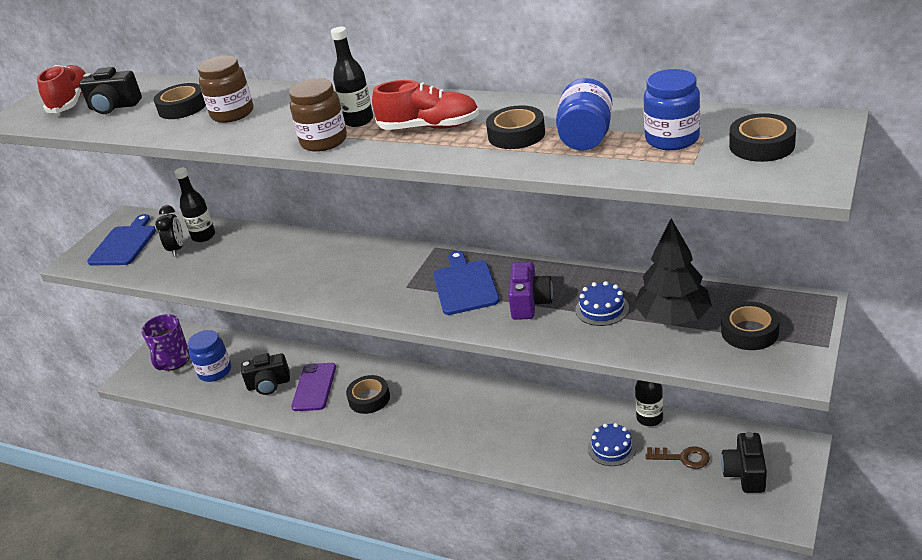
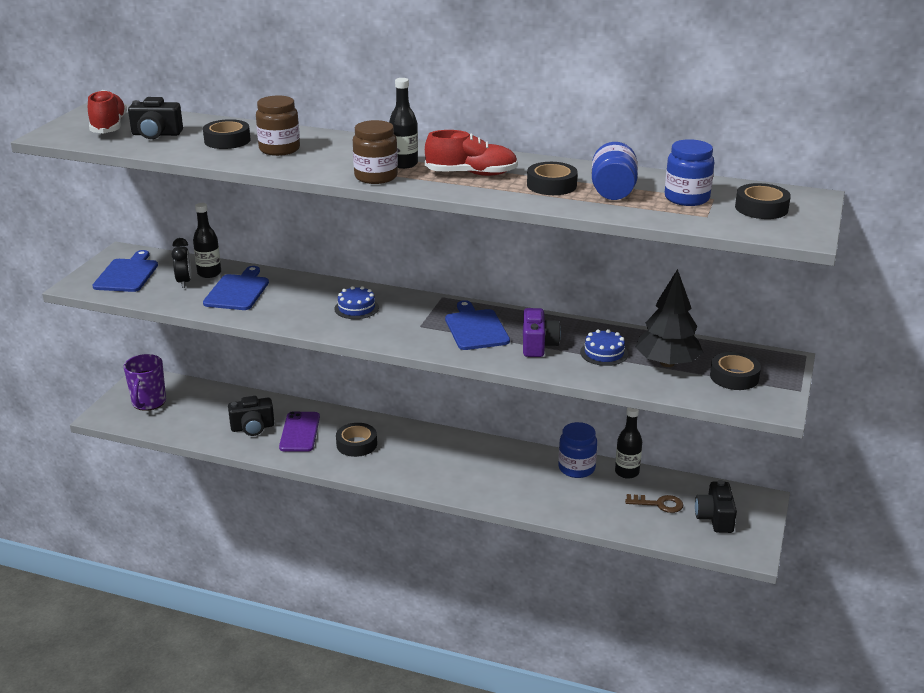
camera: 10 degrees left, 5 degrees down
(215, 371) = (194, 414): blue jar -> blue jar (576, 468)
(227, 256) = (238, 291): none -> blue cutting board
(612, 448) = (593, 494): blue cake -> blue cake (356, 308)

